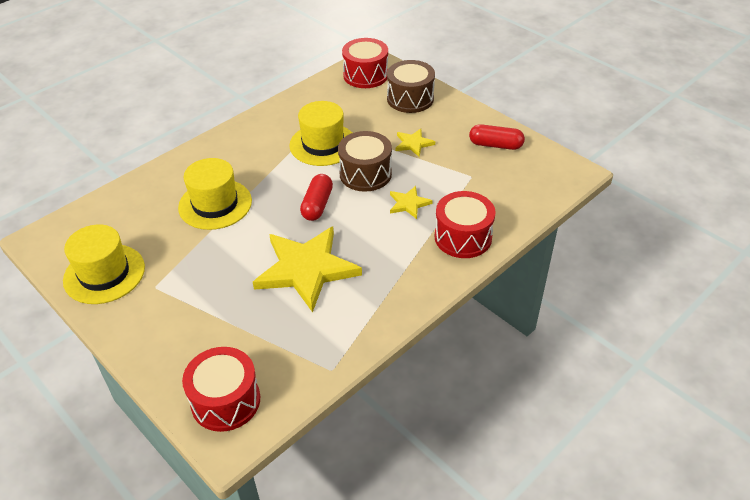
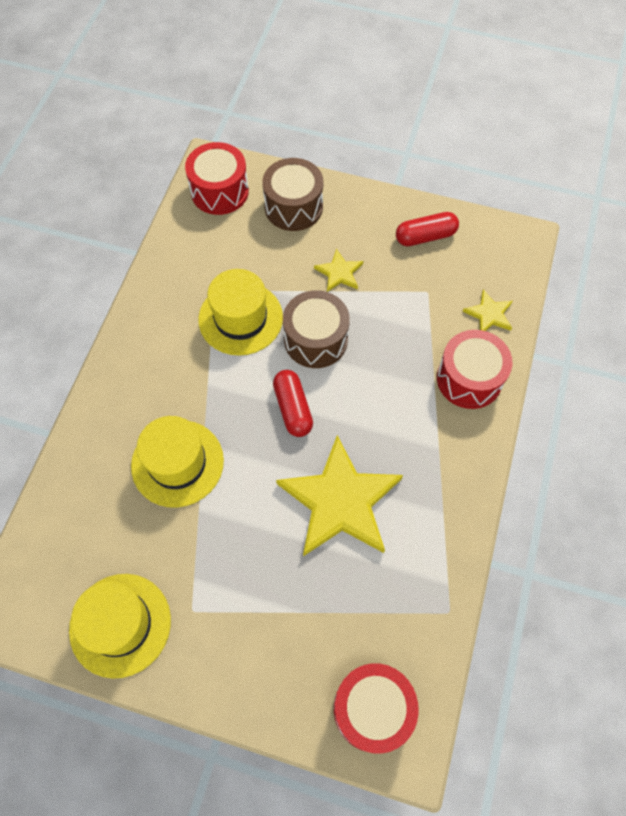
camera: 30 degrees left, 20 degrees up
(409, 204) = (388, 360): yellow star -> yellow star (489, 314)

